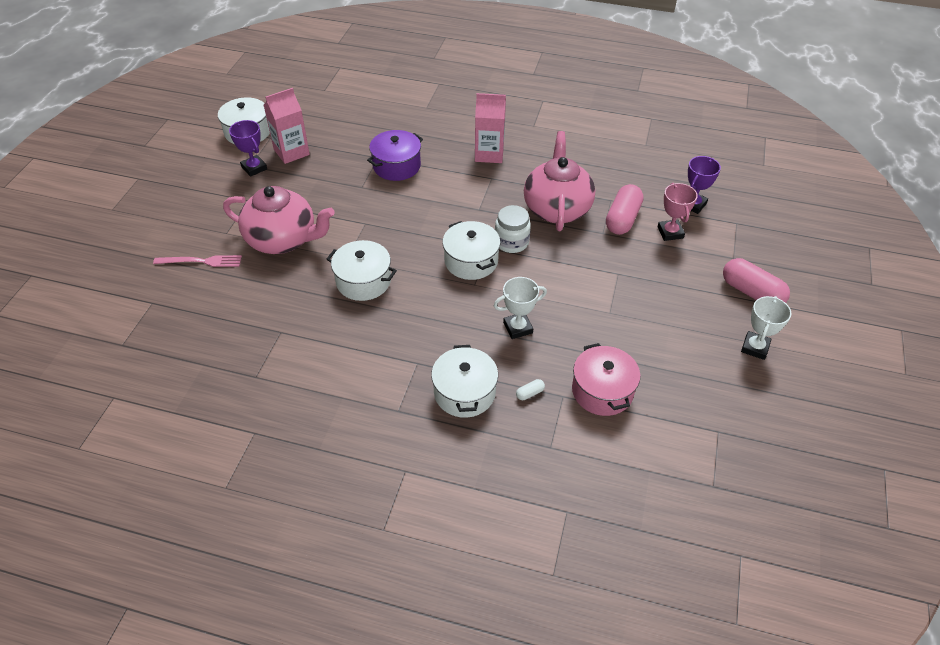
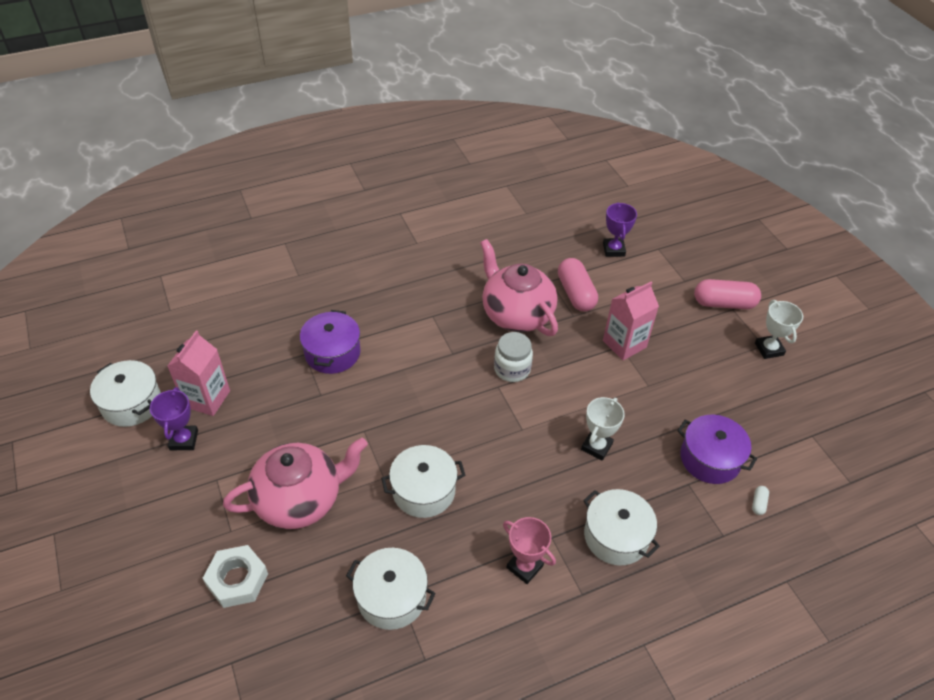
camera: 40 degrees left, 0 degrees up
(201, 261) = (237, 580): pink fork -> white nut
(254, 168) = (184, 440): purple trophy -> purple trophy turned 75 degrees clockwise
(471, 261) = (497, 408): white pot -> white pot (391, 597)
(489, 154) = (406, 292): pink carton -> pink carton (624, 344)
(529, 393) = (663, 499): white capsule -> white capsule (758, 503)
(602, 391) = (710, 459): pink pot -> purple pot
(670, 232) = (621, 285): pink trophy -> pink trophy (524, 567)

